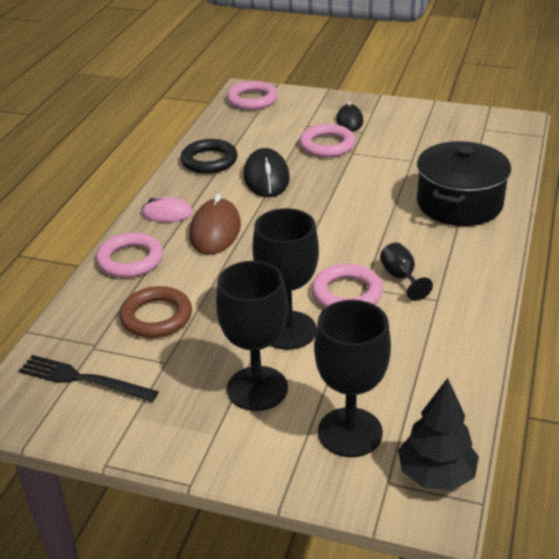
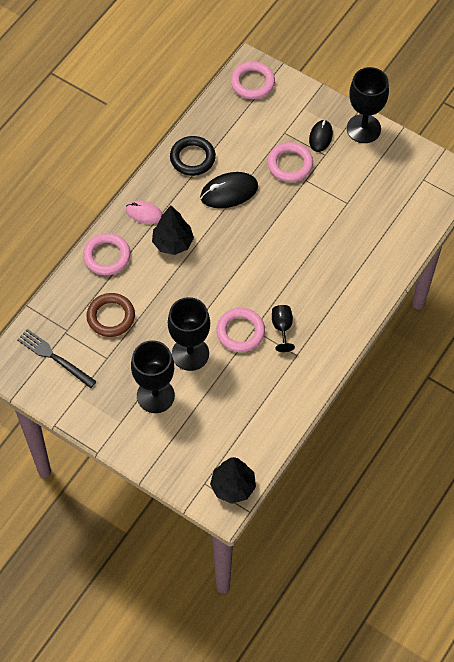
camera: 15 degrees right, 25 degrees up
(215, 231) = (173, 243): brown mouse -> black tree
(266, 177) = (229, 192): black mouse -> black mouse turned 60 degrees clockwise
(350, 432) = (197, 444): black goblet -> black goblet (363, 129)
(459, 203) = (358, 264): black pot -> none

